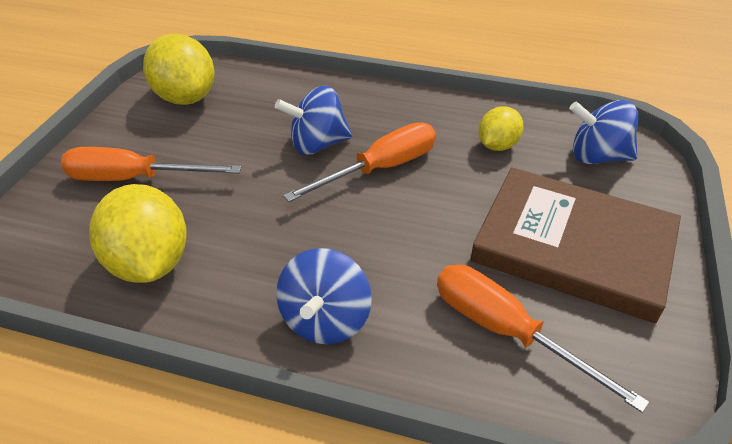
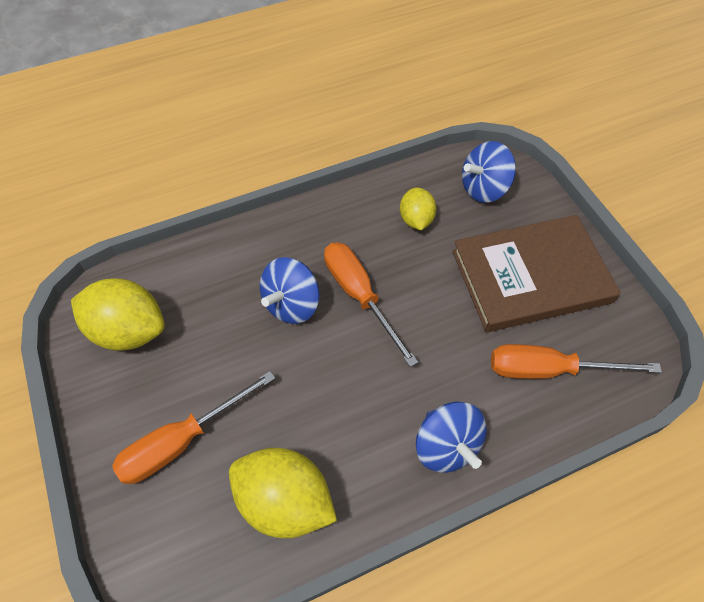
camera: 40 degrees left, 15 degrees up
(380, 169) = (359, 296): orange screwdriver -> orange screwdriver turned 45 degrees counterclockwise

